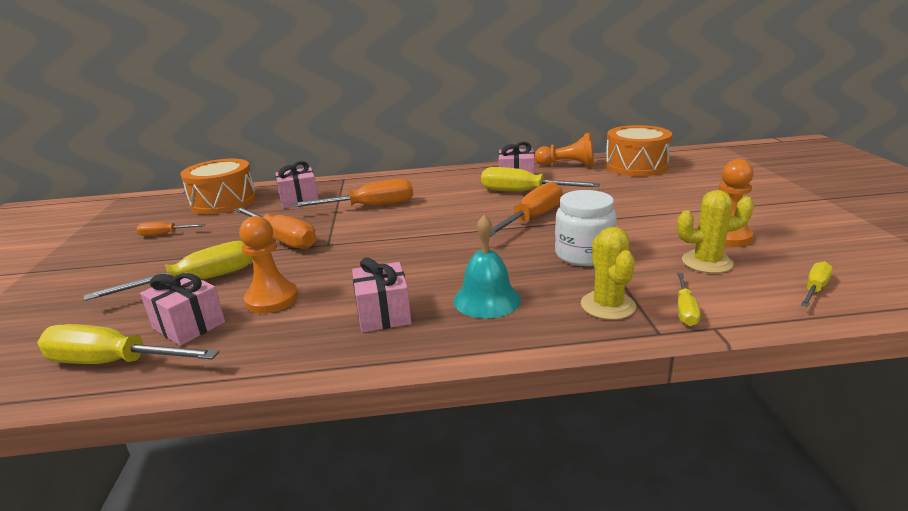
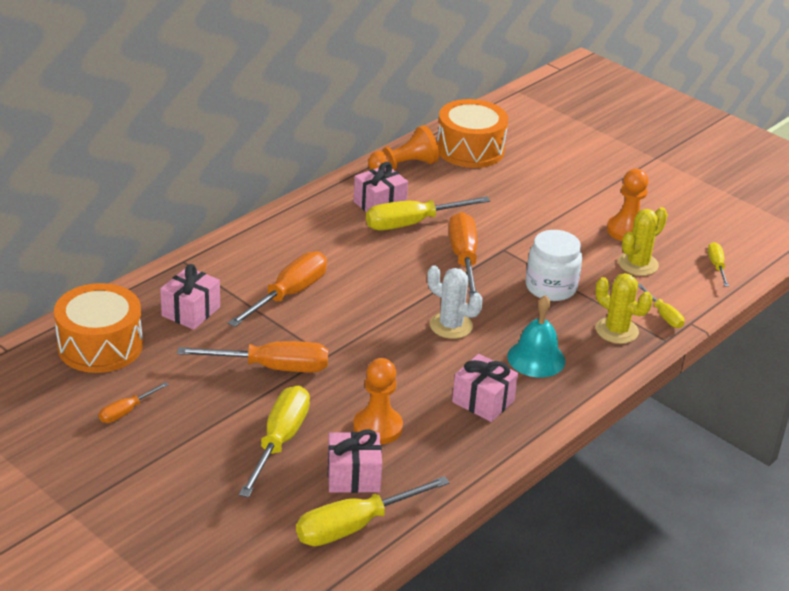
camera: 45 degrees left, 10 degrees up
(450, 254) = (451, 326): none -> white cactus

